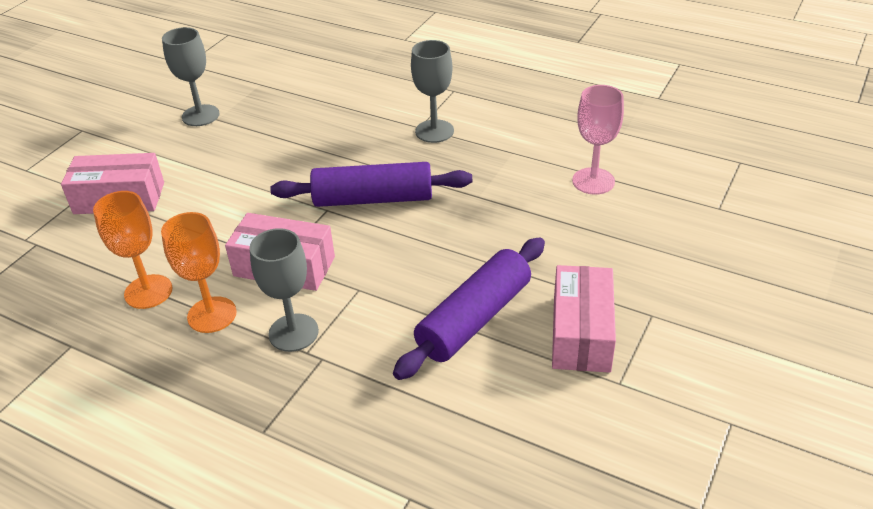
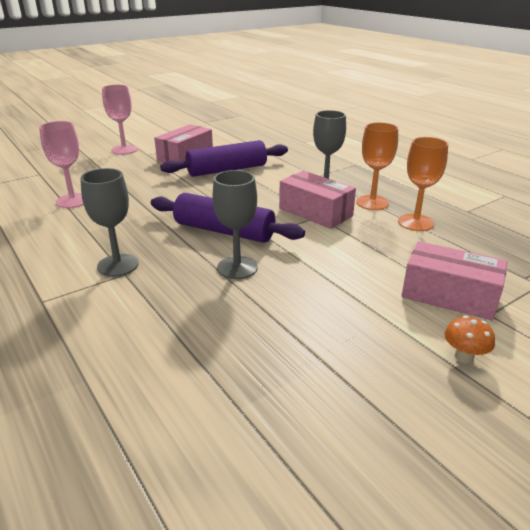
camera: 155 degrees left, 10 degrees down
(116, 151) = (464, 357): none -> orange mushroom
(200, 115) = (345, 376): grey goblet -> grey goblet (237, 268)
(706, 312) = (124, 150): none -> pink goblet

